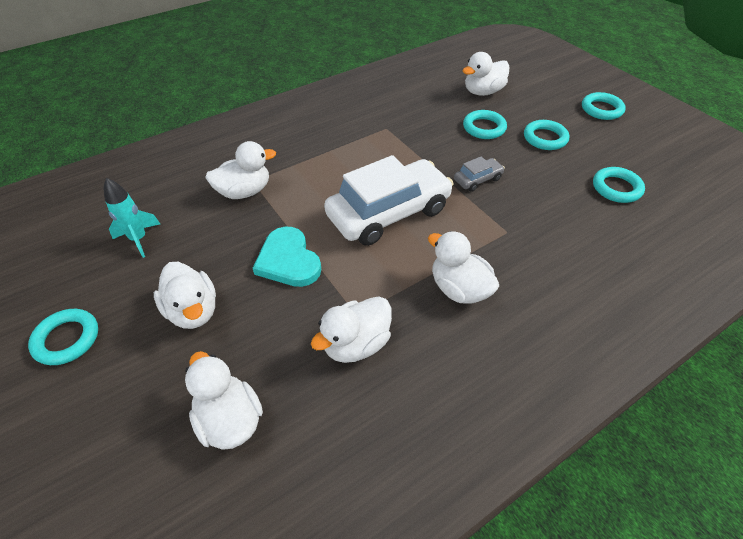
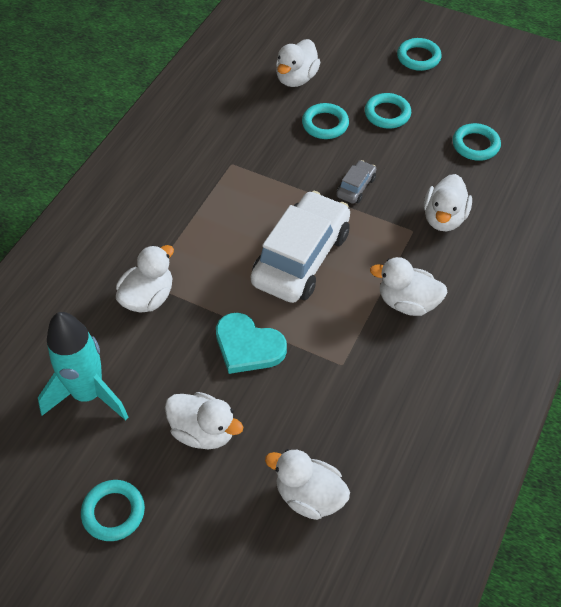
camera: 30 degrees left, 5 degrees up
(139, 239) = (88, 394): turquoise rocket -> turquoise rocket, size x1.72
(356, 344) = (360, 389): white duck -> white duck (444, 218)

